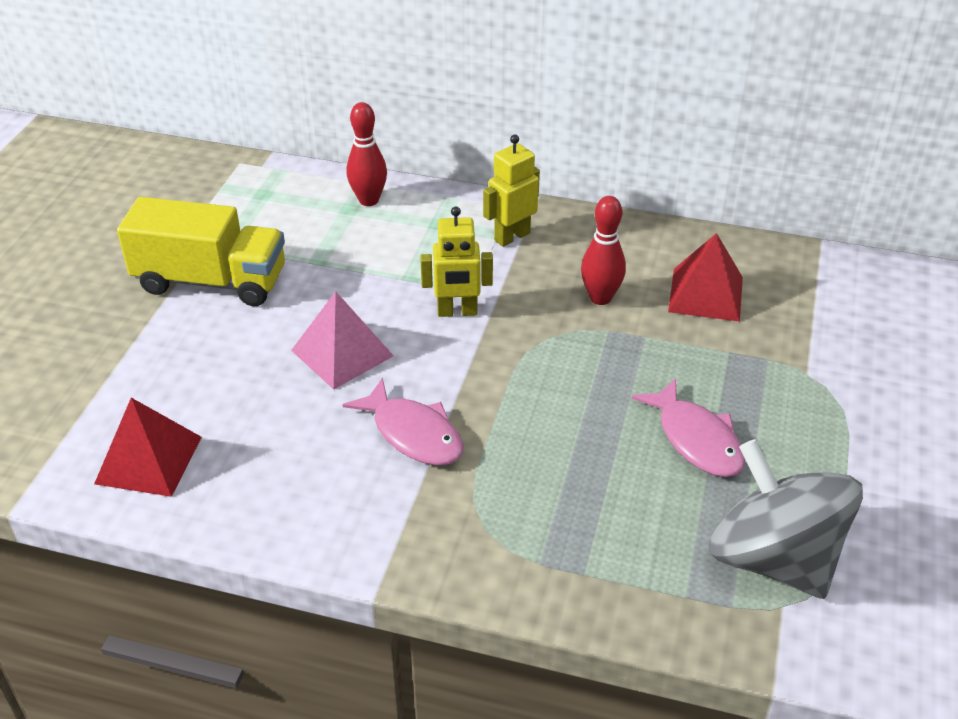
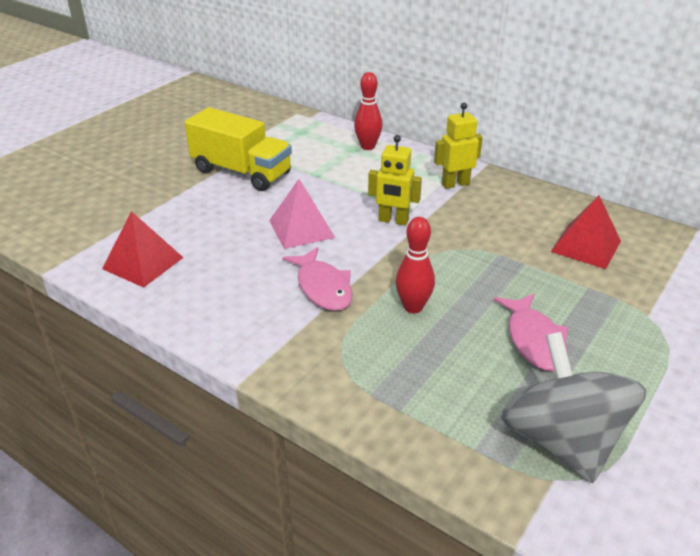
camera: 20 degrees right, 5 degrees down
(600, 298) = (502, 232): red bowling pin -> red bowling pin (413, 307)

